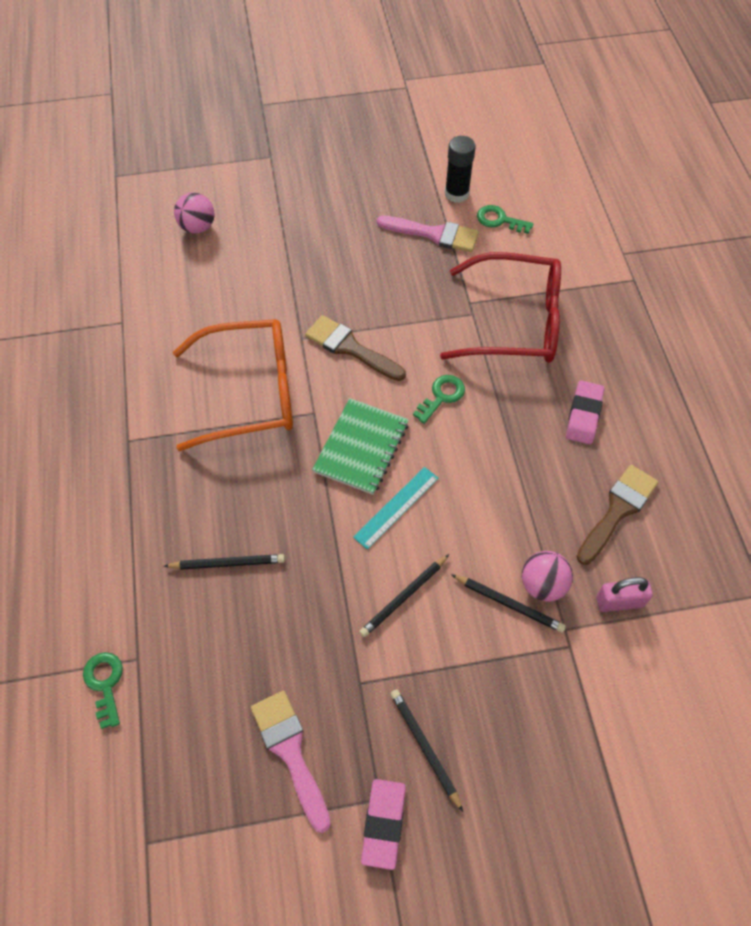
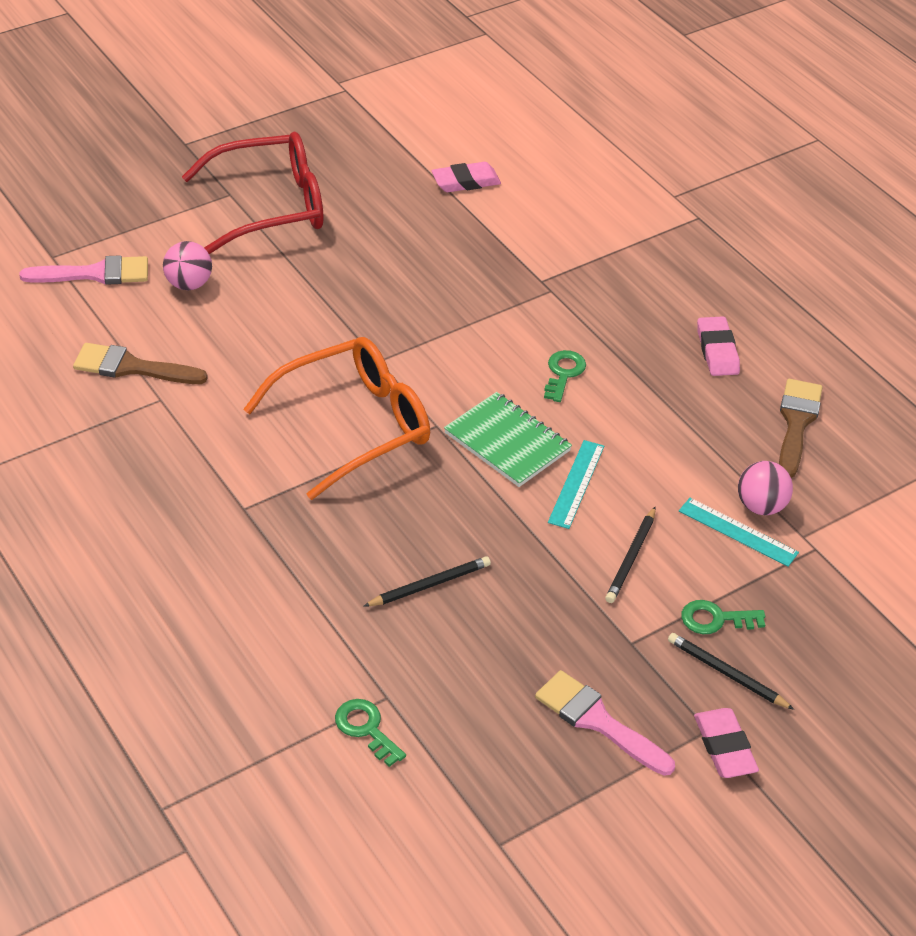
camera: 25 degrees left, 15 degrees down
(350, 348) = (439, 355): brown brush -> brown brush (132, 367)
(361, 447) = (507, 442): green notebook -> green notebook turned 45 degrees counterclockwise
(434, 234) = (464, 226): pink brush -> pink brush (94, 274)
(456, 193) = (466, 182): black glue stick -> pink eraser
(499, 220) = (527, 196): green key -> green key (715, 619)
(509, 604) = (737, 532): black pencil -> turquoise ruler
(515, 322) = (600, 286): red glasses -> red glasses (271, 206)
(619, 601) = (841, 498): pink padlock -> none

